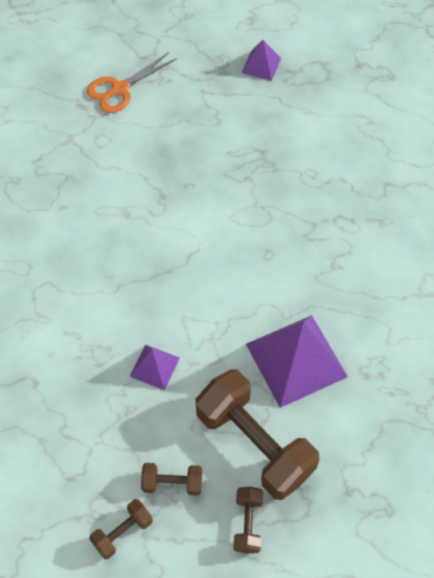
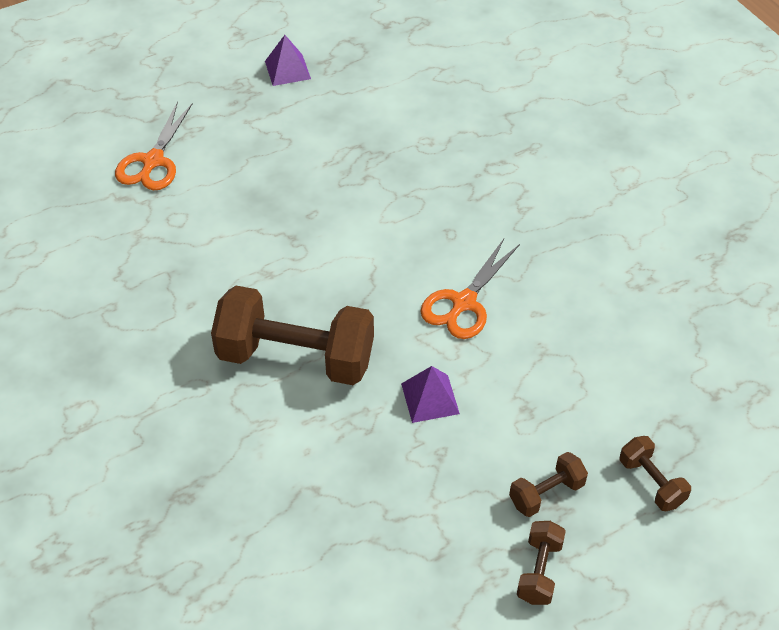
camera: 35 degrees left, 10 degrees down
(234, 312) = (463, 303): none -> orange scissors
(254, 443) = (592, 408): brown dumbbell -> brown dumbbell (296, 357)
(296, 360) = (562, 311): purple pyramid -> none

